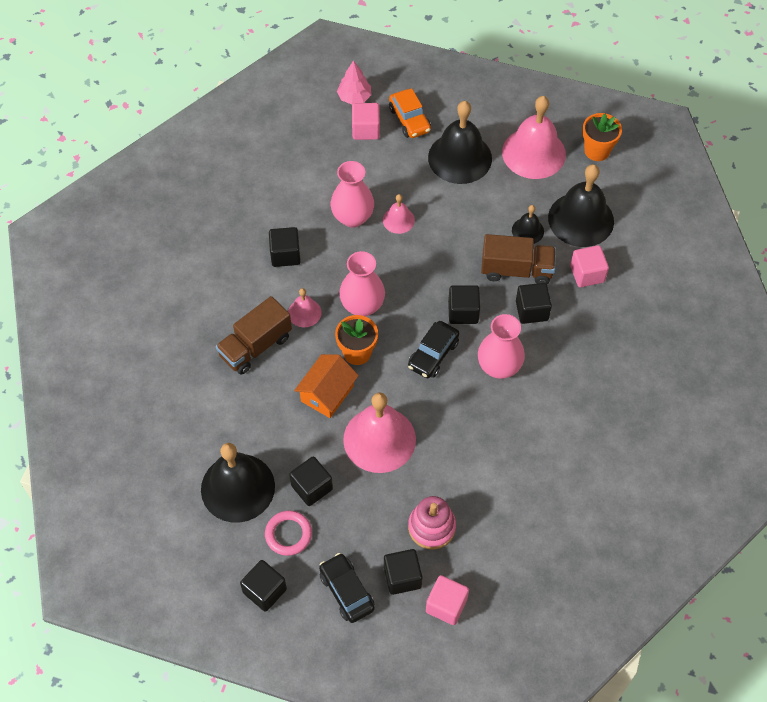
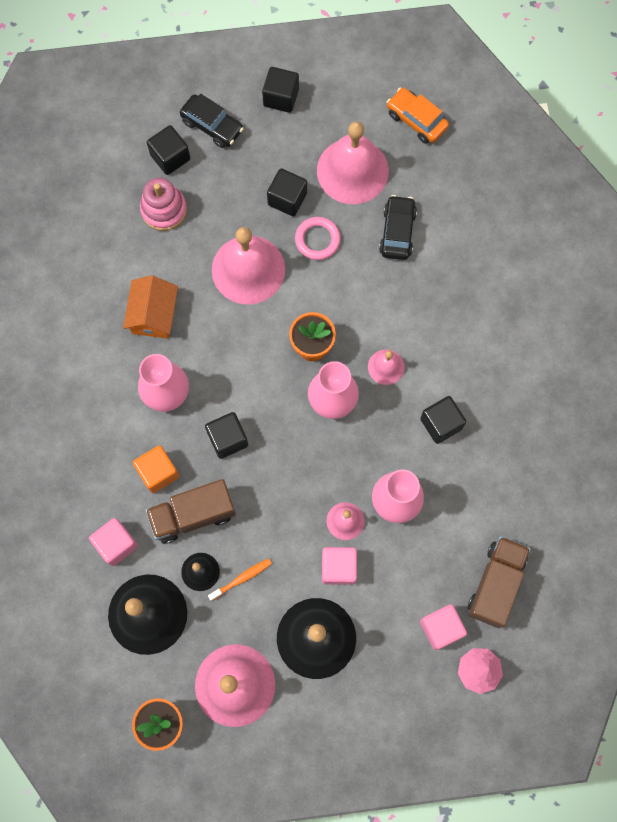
camera: 155 degrees right, 15 degrees up
(237, 487) = (352, 171): black bell -> pink bell
(255, 346) = (413, 310): brown truck -> brown truck (496, 584)
(288, 534) = (286, 150): pink ring -> pink ring (317, 240)
(327, 393) = (319, 292): orange house -> orange house (153, 315)
(409, 120) = (398, 667): orange car -> orange car (416, 120)
(433, 354) = (237, 378): black car -> black car (397, 232)
(446, 605) = (122, 150): pink cube -> pink cube (338, 567)
(497, 214) = (242, 578): none -> orange toothbrush
(531, 311) = (158, 472): black cube -> orange cube

